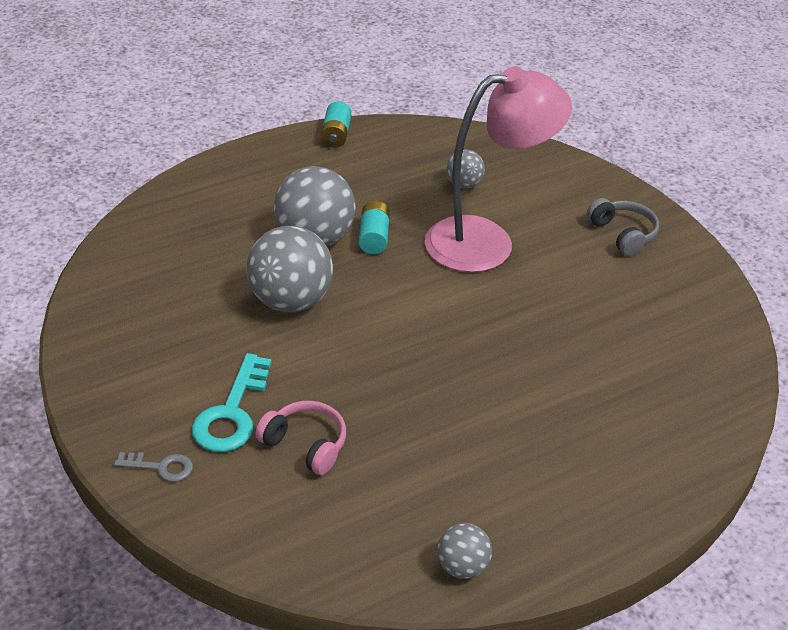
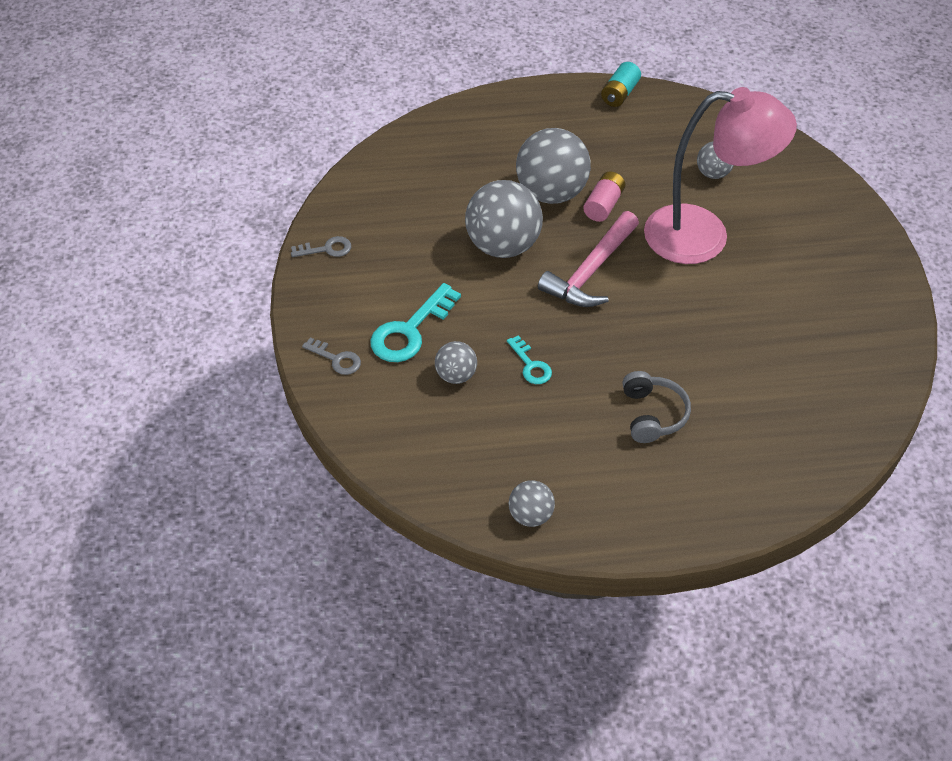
camera: 25 degrees right, 10 degrees up
(95, 354) = (326, 249): none -> grey key
(306, 444) = (456, 375): pink headphones -> grey ball
(374, 237) = (603, 205): turquoise battery -> pink battery
(381, 410) = (531, 365): none -> turquoise key
(394, 302) = (591, 271): none -> pink hammer
(623, 234) = (838, 263): grey headphones -> grey headphones (652, 414)

